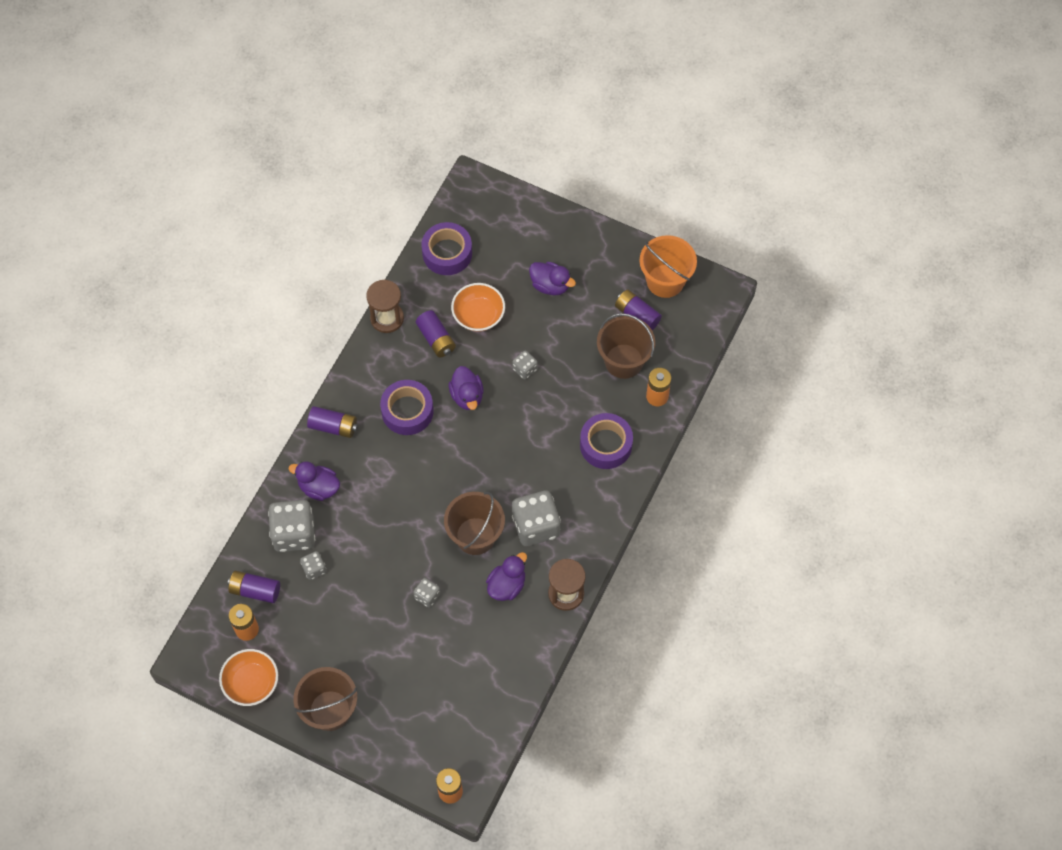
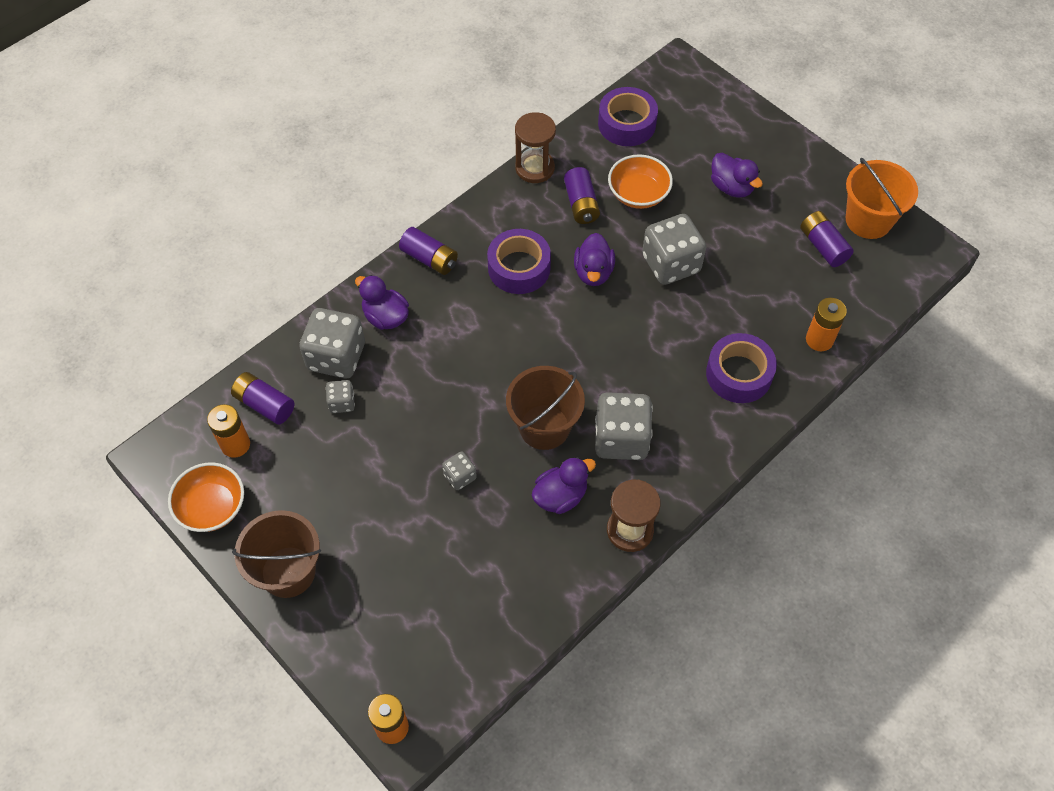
camera: 20 degrees right, 5 degrees down
(525, 369) = (671, 264): grey dice -> grey dice, size x2.03
(624, 361) = (791, 290): brown bucket -> none

